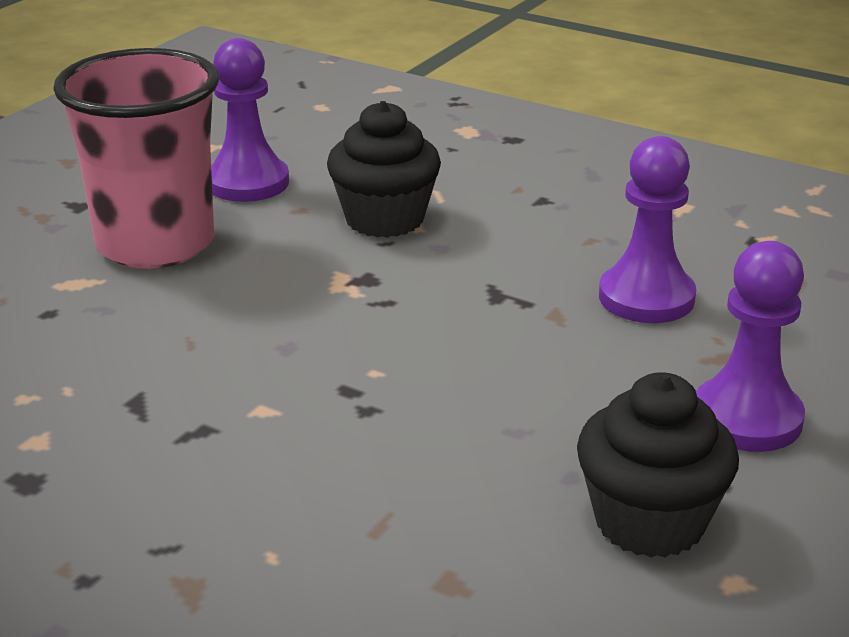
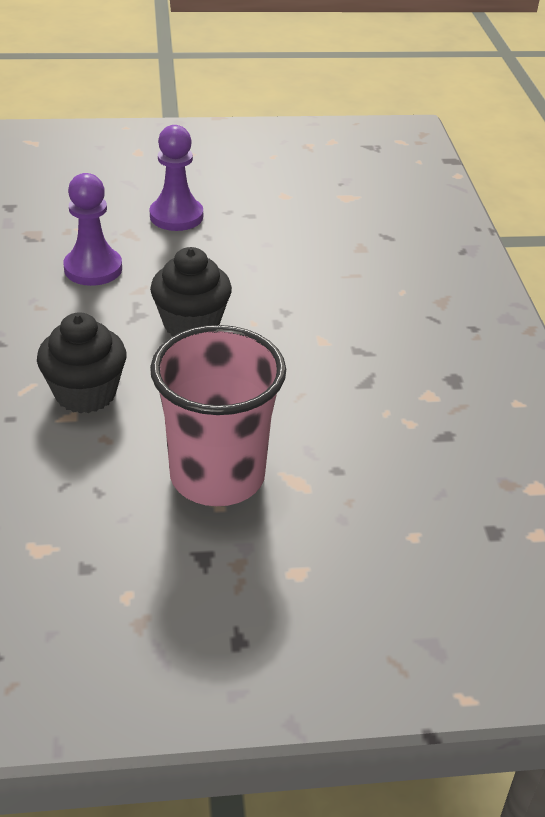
camera: 130 degrees left, 10 degrees up
(247, 183) = (87, 486): purple pawn -> none
(649, 522) = (273, 219): black cupcake -> black cupcake (191, 324)

